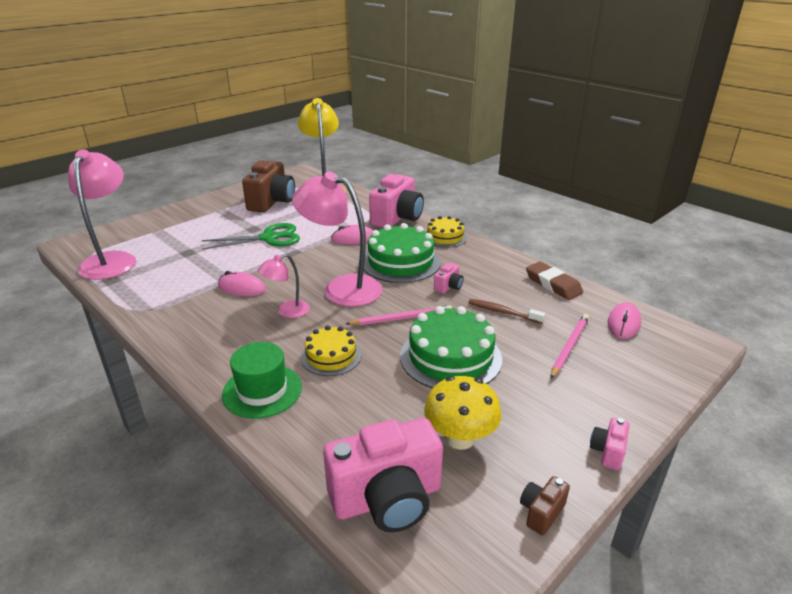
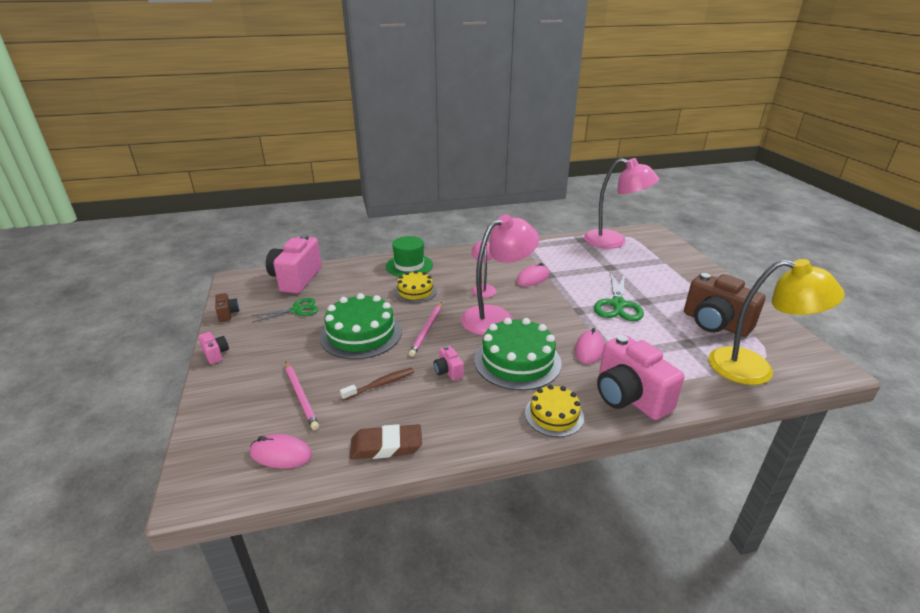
camera: 120 degrees right, 0 degrees up
(460, 438) = (297, 310): yellow mushroom -> green scissors
(623, 323) = (281, 454): pink mouse -> pink mouse turned 45 degrees counterclockwise

